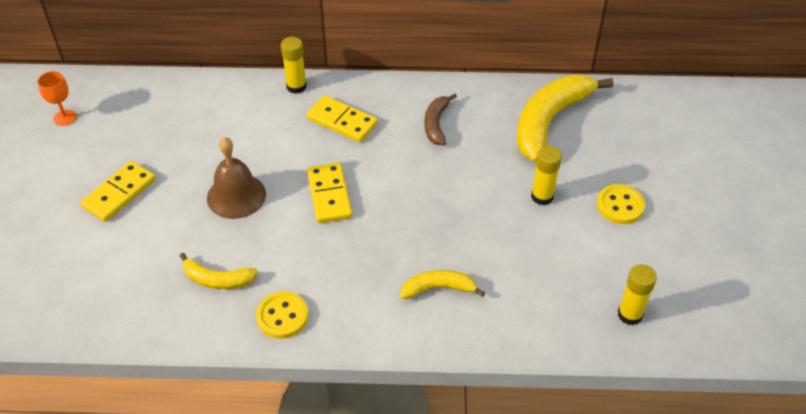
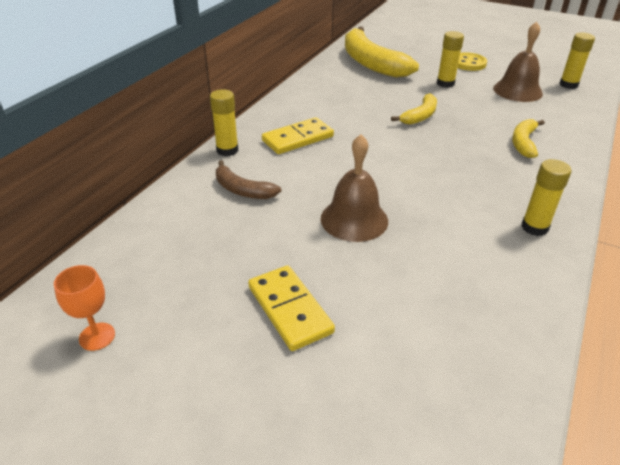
camera: 65 degrees left, 10 degrees down
(217, 279) = (470, 259): yellow banana -> yellow banana (420, 116)
(282, 316) = (534, 227): yellow button -> yellow glue stick
(329, 195) = (388, 166): yellow domino -> none
(436, 124) = (338, 100): brown banana -> brown banana (242, 190)
(571, 265) = (517, 91): none -> brown bell

